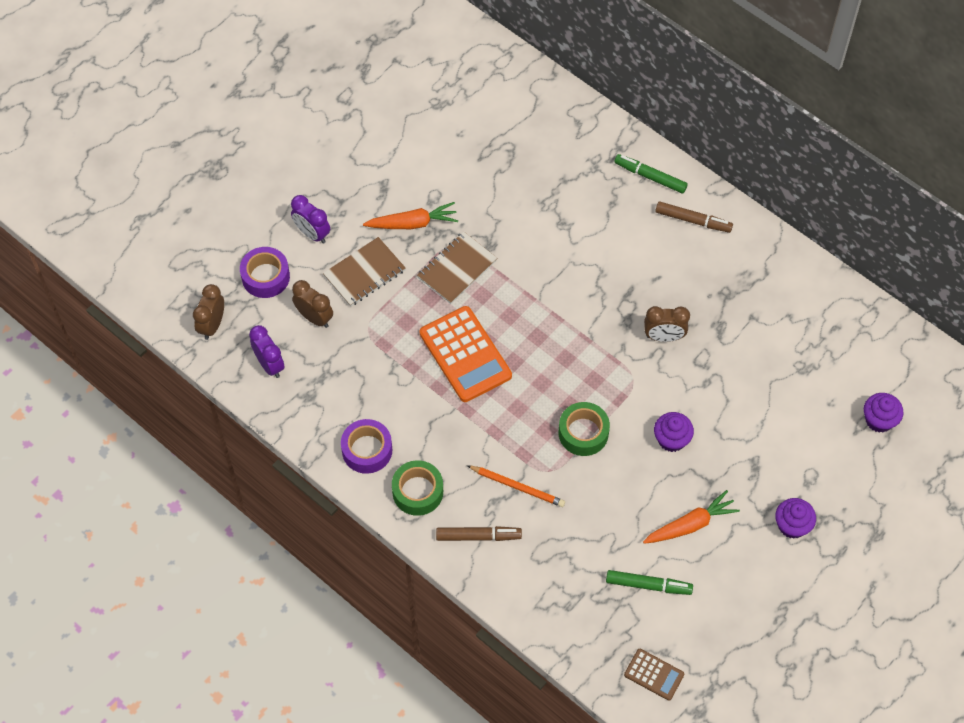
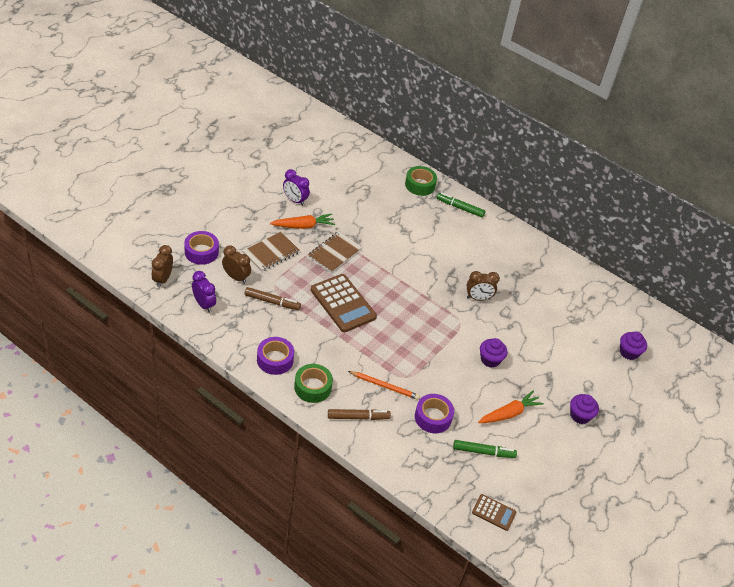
camera: 10 degrees left, 15 degrees down
(312, 233) = (234, 228): purple clock -> purple clock (295, 200)
(465, 354) = (343, 303): orange calculator -> brown calculator
(582, 534) = (433, 417): none -> purple tape
(583, 433) = (428, 354): green tape -> green tape (420, 185)
(692, 220) = (490, 233): brown marker -> brown marker (272, 302)

